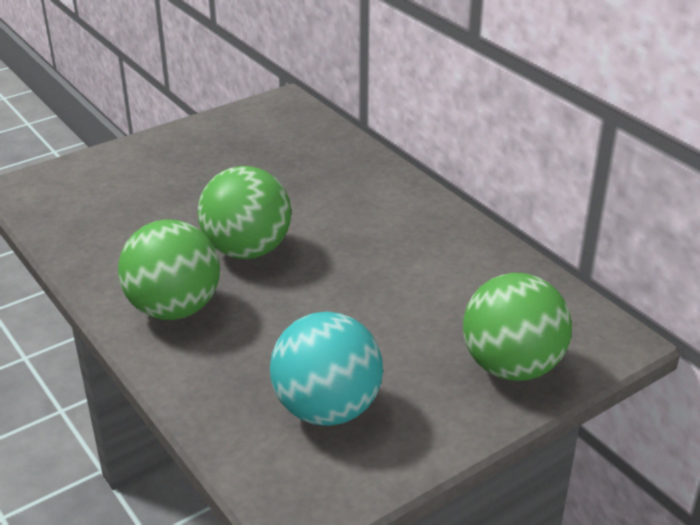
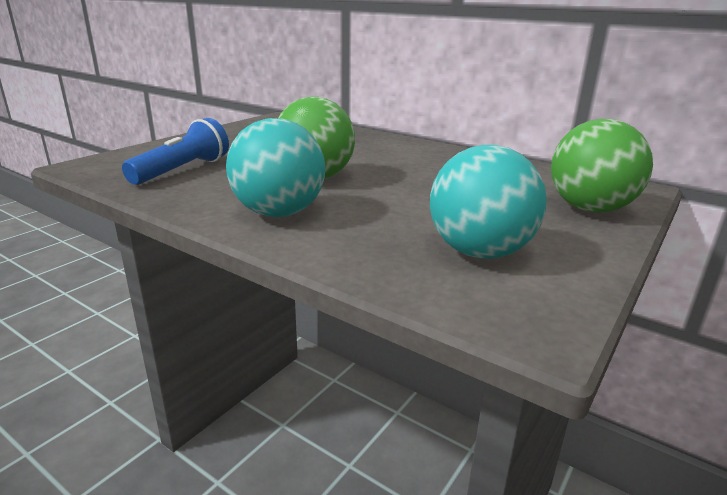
camera: 20 degrees left, 10 degrees down
(116, 212) = (182, 170): none -> blue flashlight
(174, 308) = (279, 213): green ball -> turquoise ball

